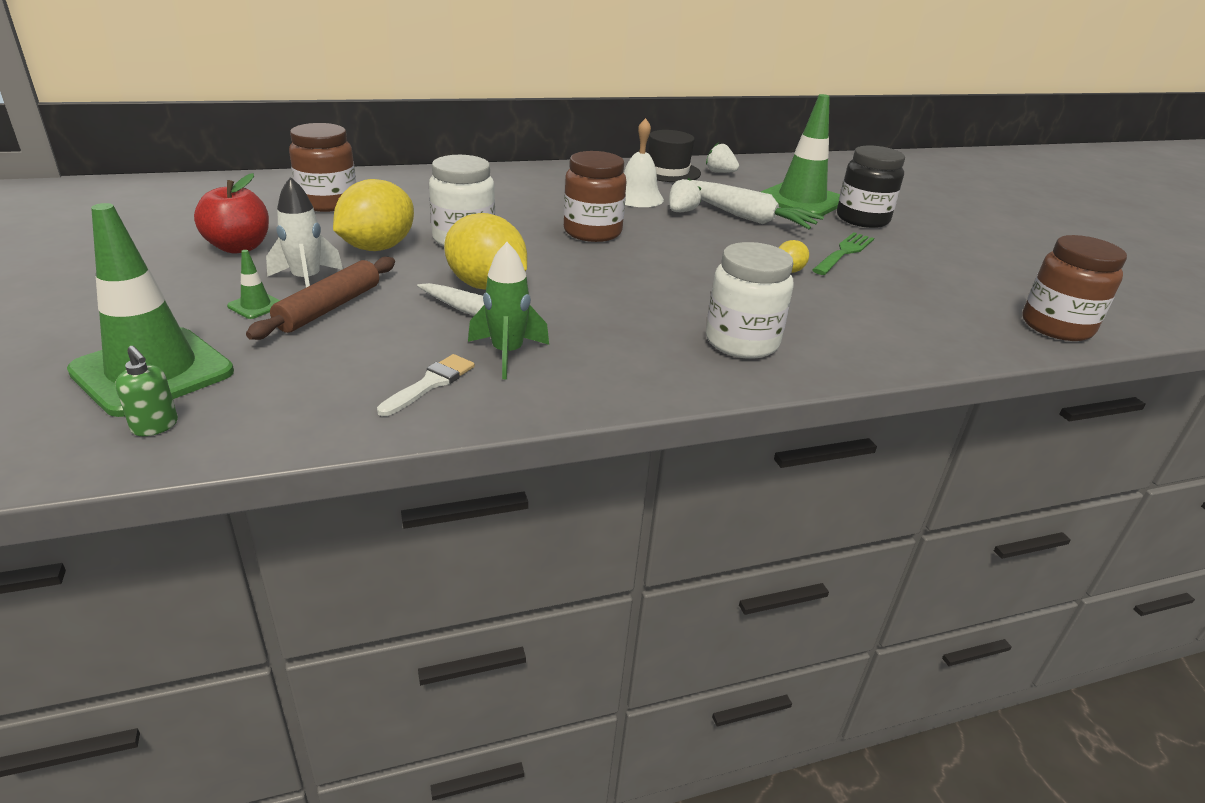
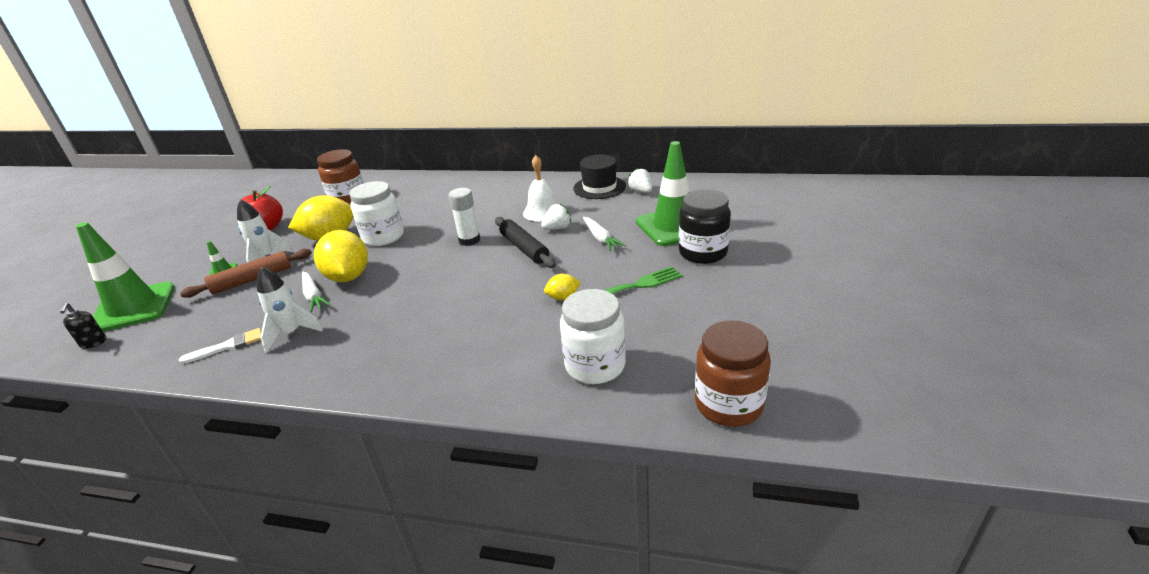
camera: 35 degrees right, 0 degrees up
(155, 426) = (93, 343): green soap dispenser -> black soap dispenser
(507, 354) = (291, 333): green rocket -> white rocket
(592, 232) = (469, 240): brown jar -> white glue stick
(673, 233) = (524, 248): none -> black rolling pin
(741, 342) = (438, 357): white jar -> white jar (595, 366)
(744, 217) = (601, 238): white carrot -> white carrot, size x0.58

